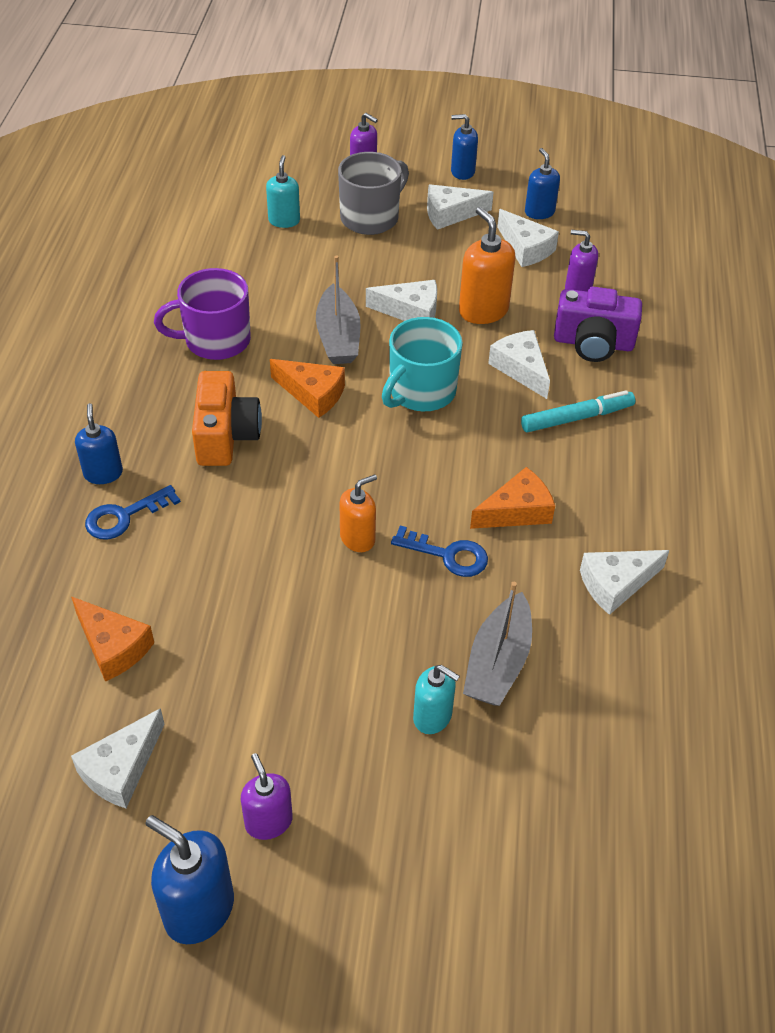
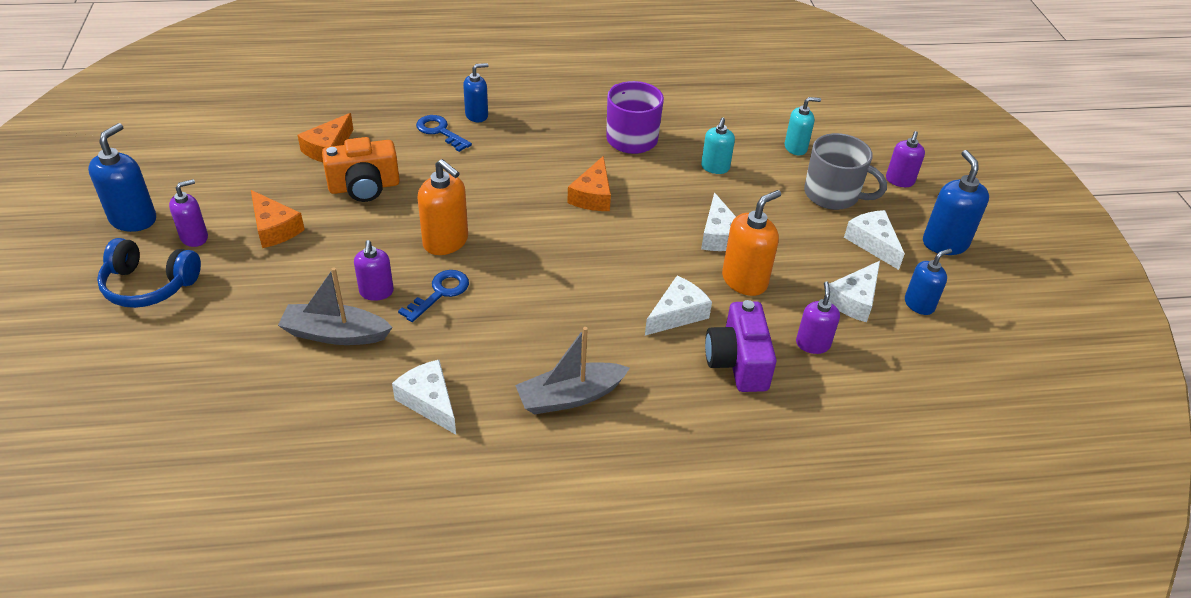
camera: 75 degrees right, 5 degrees down
(121, 769) = (234, 170): white cheese -> none
(226, 436) = (531, 161): orange camera -> orange camera (364, 187)
(338, 337) = (665, 199): grey boat -> grey boat (570, 397)
(358, 538) = (446, 242): orange soap dispenser -> orange soap dispenser, size x1.54
(360, 878) = (149, 285): none -> blue headphones
(421, 392) = (620, 254): turquoise mug -> none
(433, 616) = (376, 292): none -> purple soap dispenser
(433, 717) = (281, 304): turquoise soap dispenser -> turquoise soap dispenser (715, 167)
(448, 555) = (440, 293): blue key -> blue key turned 150 degrees counterclockwise
(462, 172) = (945, 243): blue soap dispenser -> blue soap dispenser, size x1.54
(516, 511) = (498, 329): orange cheese -> orange cheese (274, 228)
(576, 418) = (627, 358): turquoise marker -> none

